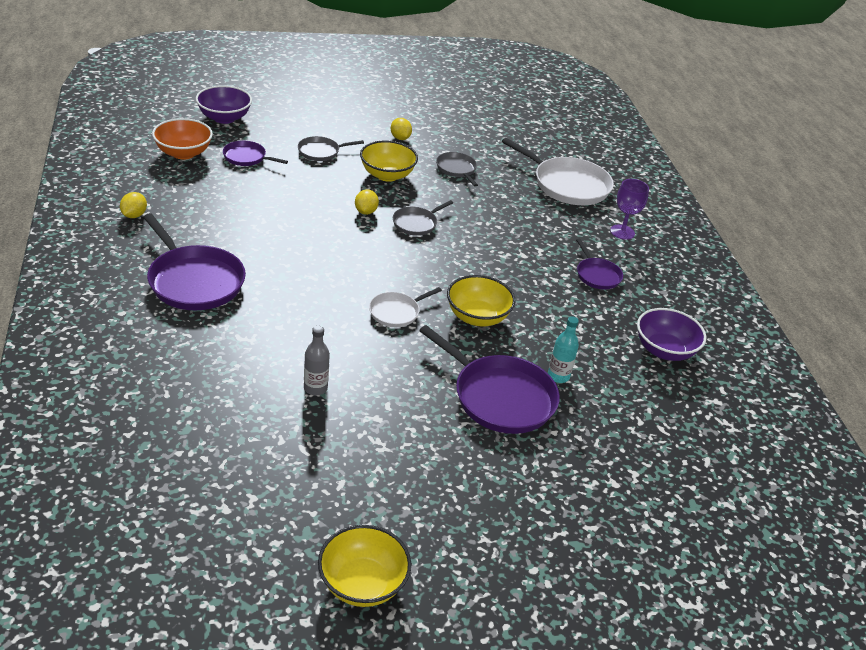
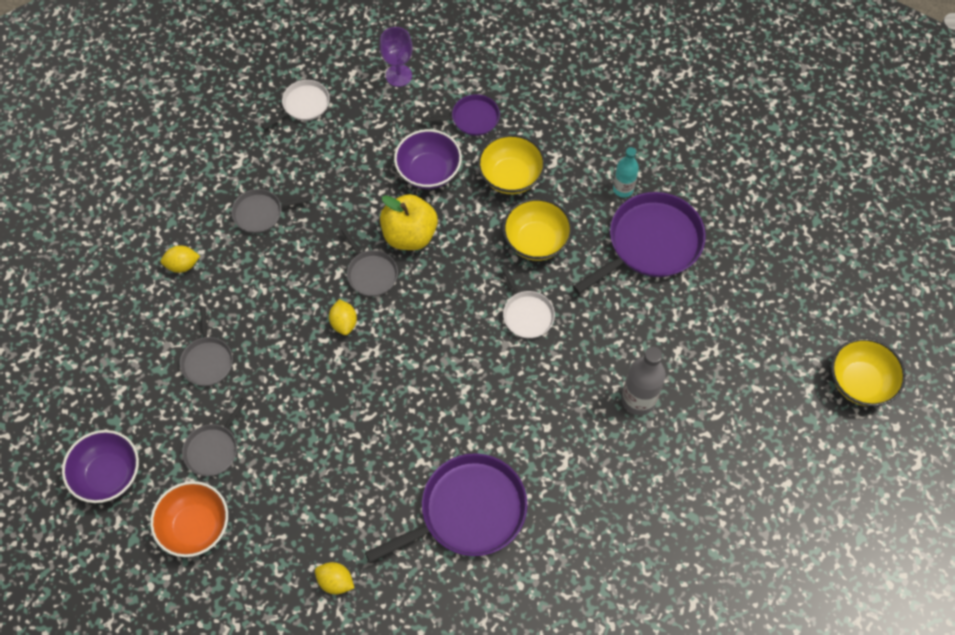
camera: 75 degrees left, 25 degrees up
(247, 157) = (213, 449): purple pan -> grey pan
(315, 388) = (638, 399): grey bottle -> grey bottle, size x1.53
(366, 211) = (344, 323): yellow lemon -> yellow lemon turned 60 degrees clockwise
(387, 175) = (268, 291): yellow bowl -> yellow bowl (510, 176)
(460, 242) = (409, 235): none -> yellow apple
(567, 185) = (304, 105): white pan -> white pan, size x0.53
(664, 350) = (588, 92): purple bowl -> purple bowl (428, 171)

